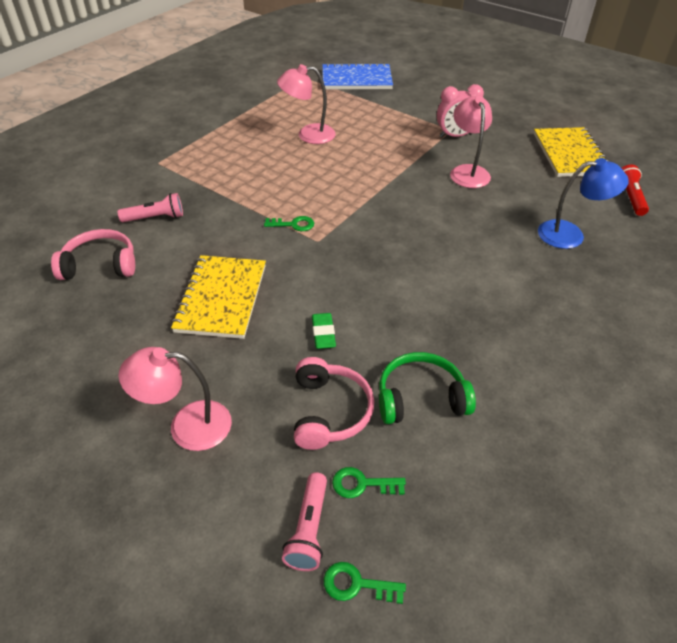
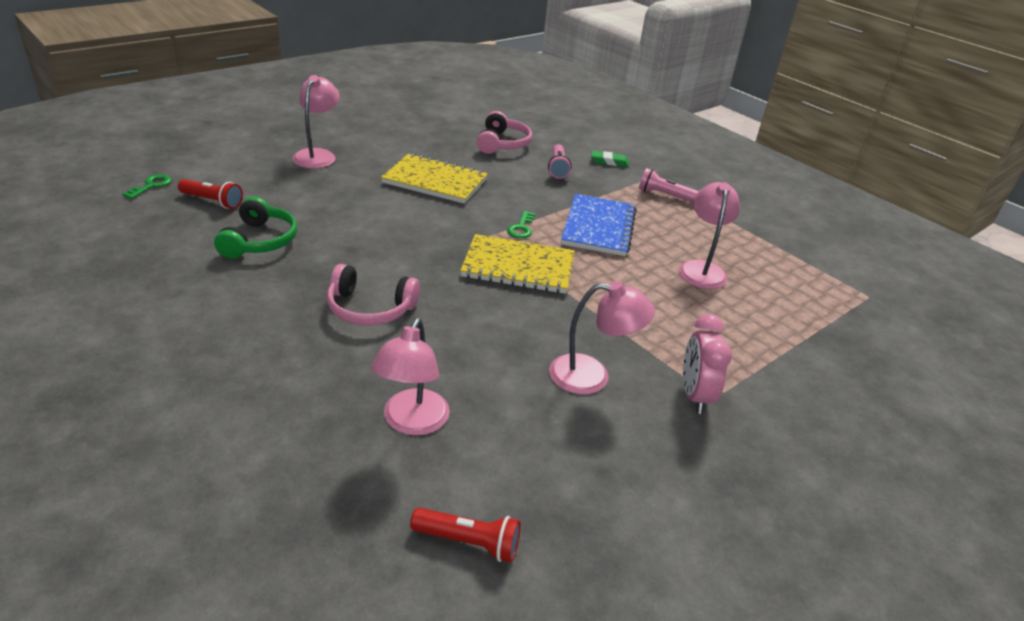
camera: 100 degrees right, 10 degrees down
(309, 529) = (202, 179): pink flashlight -> pink flashlight (664, 195)
(323, 333) = (363, 215): green eraser -> green eraser (609, 162)
(329, 411) = (283, 202): pink headphones -> pink headphones (370, 308)
(356, 79) = (875, 342): blue notebook -> blue notebook (598, 227)
(362, 484) = (212, 201): green key -> red flashlight
(570, 154) = (622, 520): yellow notebook -> yellow notebook (518, 267)
(570, 234) = (412, 422): blue lamp -> pink lamp

